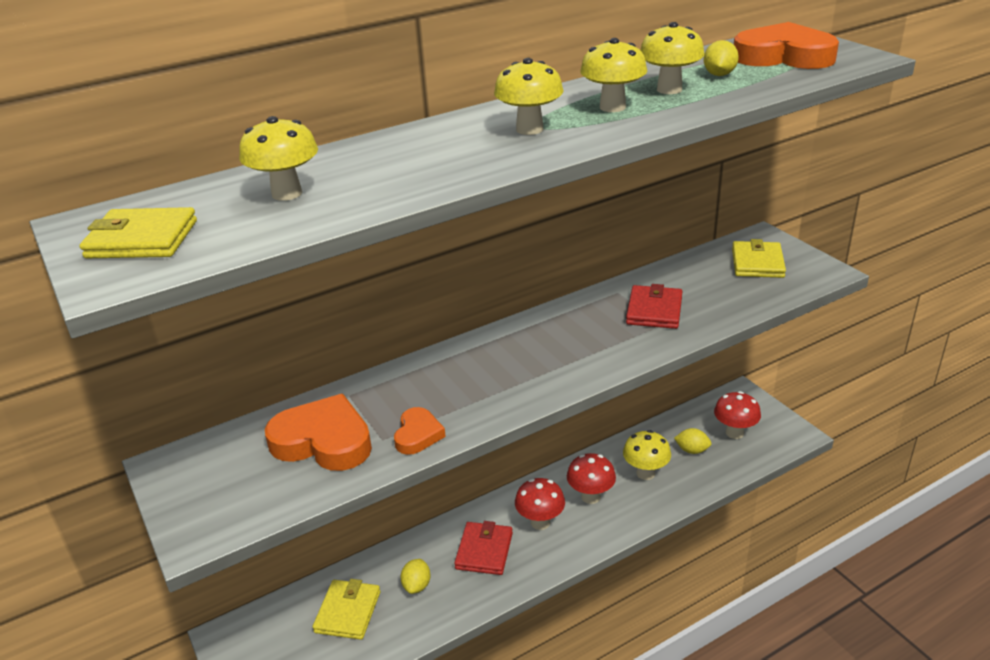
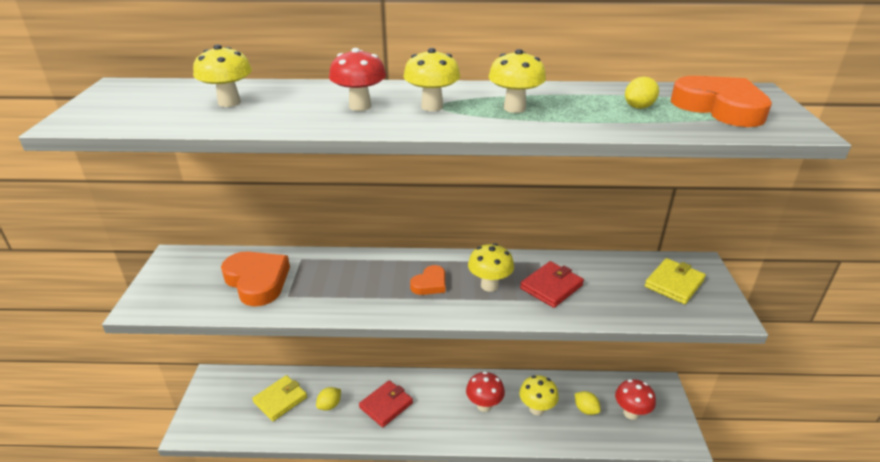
camera: 30 degrees right, 0 degrees up
(142, 239) = (122, 105): yellow wallet -> none
(418, 435) = (309, 303): orange heart -> orange heart (430, 284)
(540, 522) = (436, 405): red mushroom -> red mushroom (360, 106)
(669, 89) = (579, 107): yellow mushroom -> yellow mushroom (489, 285)

